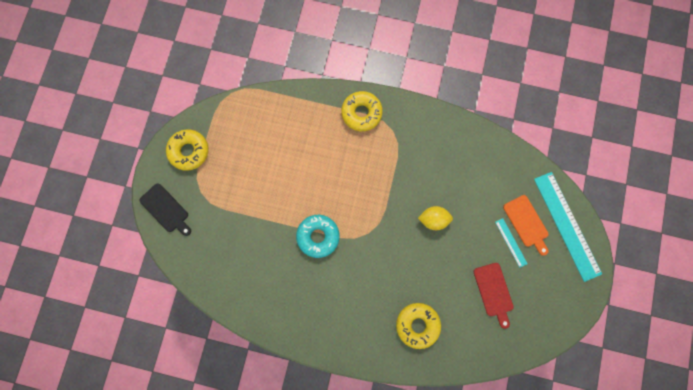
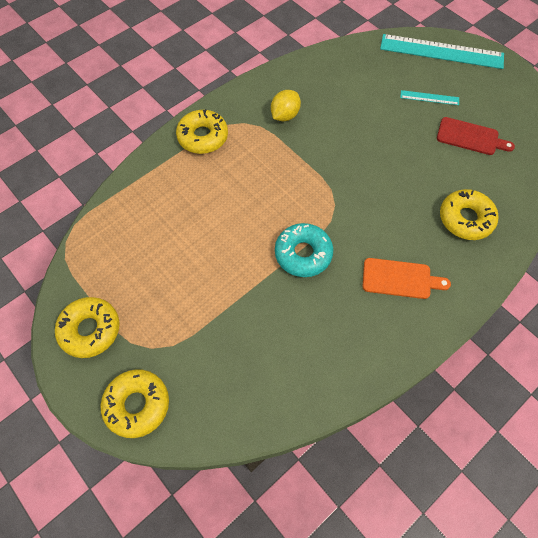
camera: 55 degrees left, 15 degrees down
(166, 209) = (137, 405): black cutting board -> yellow donut
(433, 219) = (362, 142): yellow lemon -> yellow lemon (285, 115)
(526, 223) = (418, 76): orange cutting board -> orange cutting board (400, 279)

